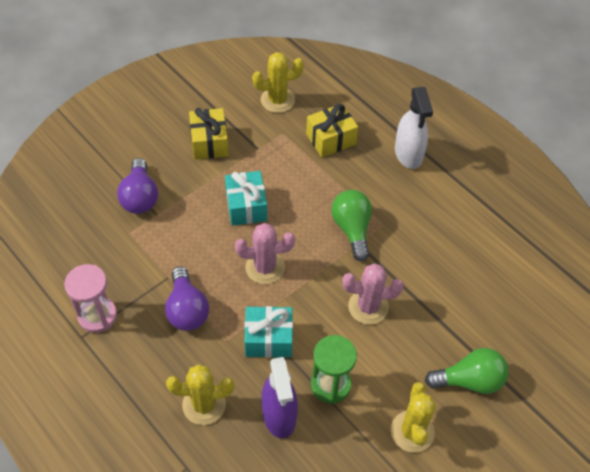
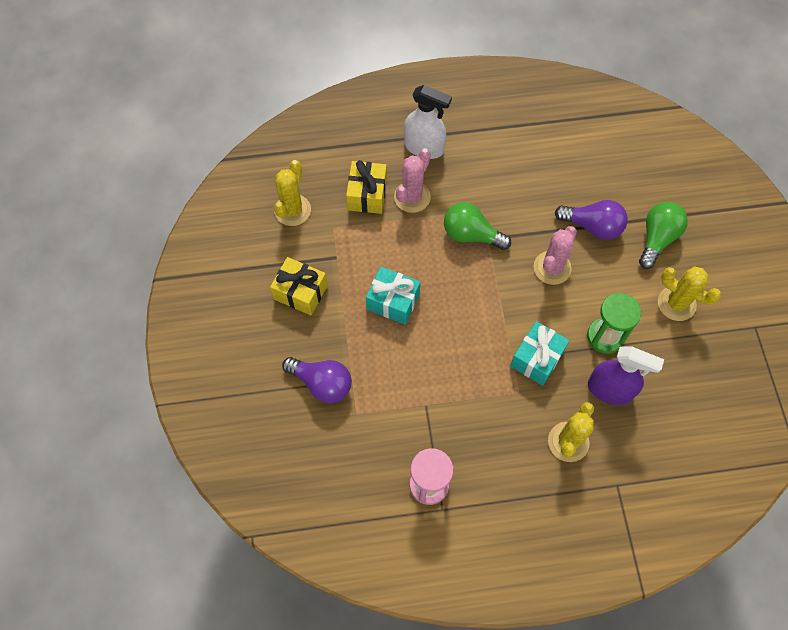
camera: 55 degrees left, 10 degrees up
(187, 309) = (469, 407): purple light bulb -> purple light bulb (593, 226)
(265, 267) = (466, 322): pink cactus -> pink cactus (412, 197)

